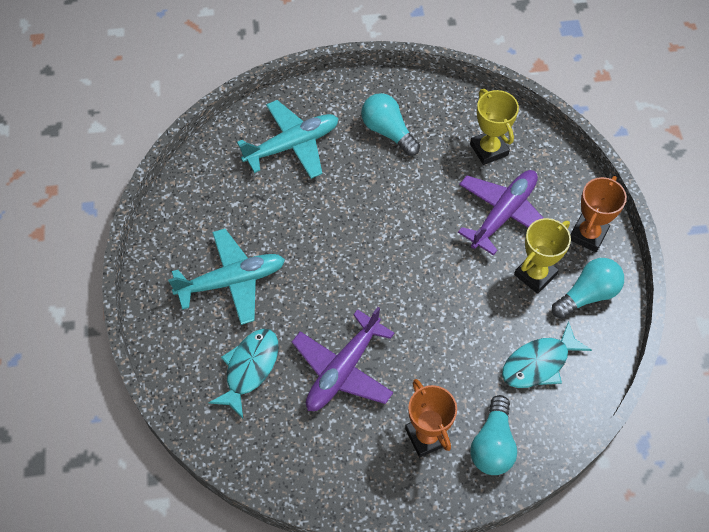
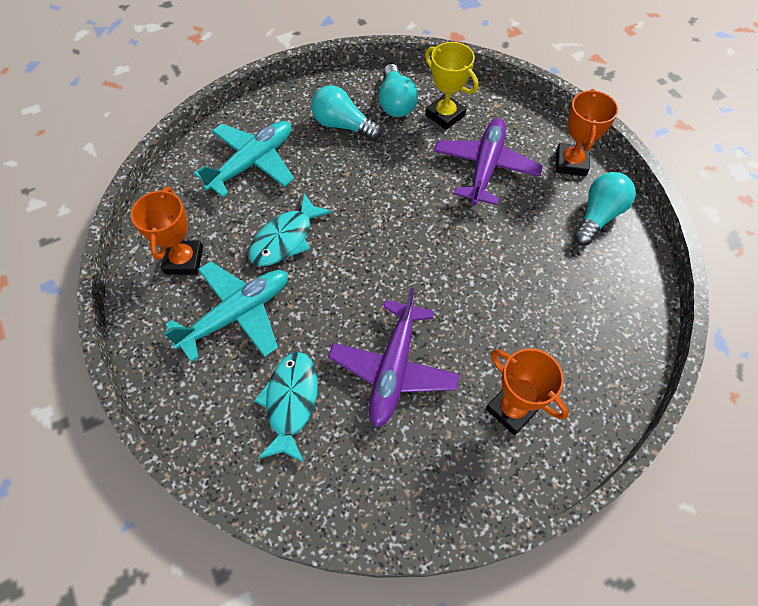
camera: 20 degrees left, 0 degrees up
(204, 219) = (184, 260): none -> orange trophy
(493, 445) = (582, 394): turquoise light bulb -> turquoise light bulb (396, 102)
(535, 274) = (541, 213): yellow trophy -> none
(539, 363) = (586, 295): turquoise fish -> turquoise fish (286, 239)

